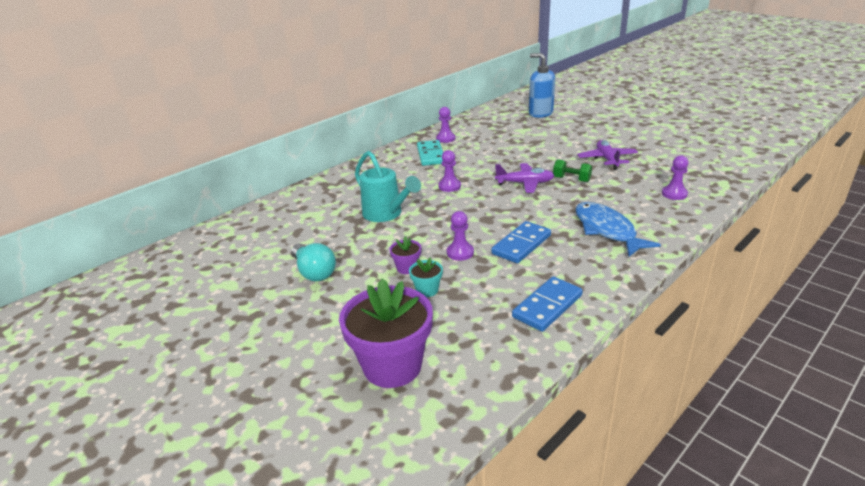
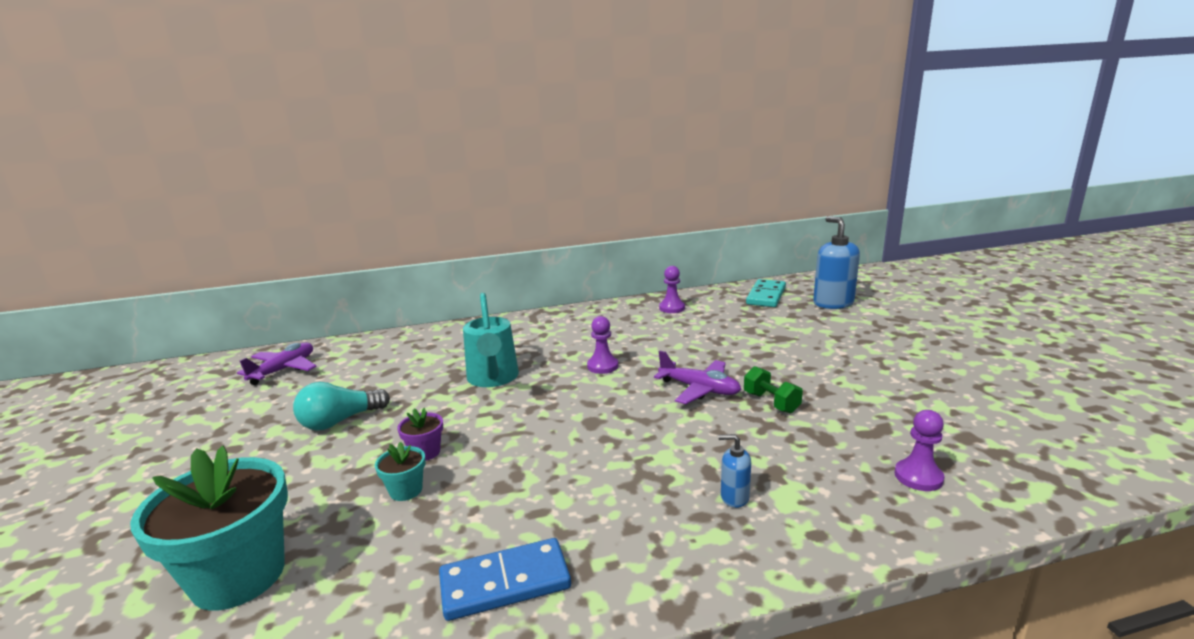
camera: 30 degrees right, 10 degrees down
(314, 272) = (340, 421): turquoise light bulb -> turquoise light bulb turned 60 degrees clockwise
(392, 366) = (238, 576): purple flower pot -> turquoise flower pot
(431, 155) = (630, 323): turquoise domino -> turquoise domino (766, 296)
(460, 252) = (504, 455): purple pawn -> none
(521, 245) = (589, 473): blue domino -> none
(607, 159) = (861, 389): purple plane -> purple plane (283, 370)
(607, 230) = (734, 497): blue fish -> blue soap dispenser

